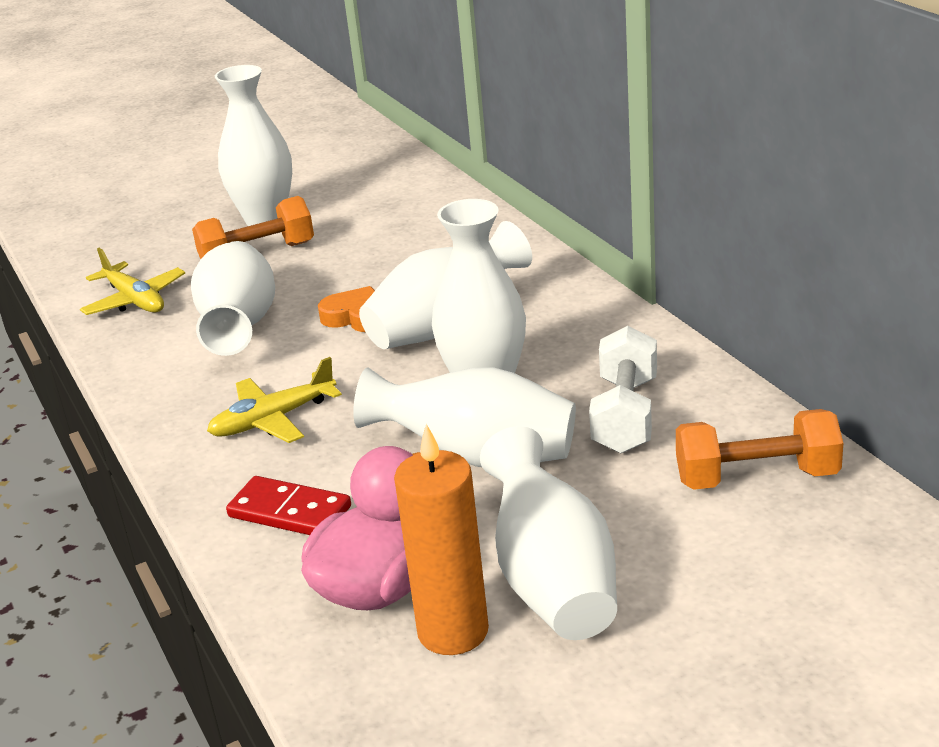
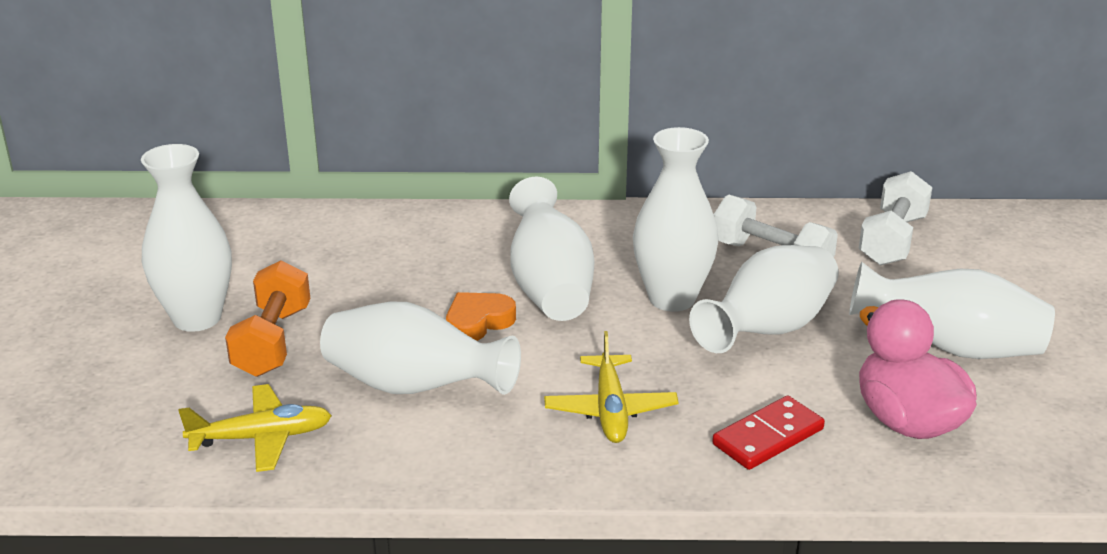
camera: 65 degrees left, 0 degrees up
(453, 631) = (983, 404): orange candle -> none
(757, 477) = (892, 240): orange dumbbell -> white dumbbell

